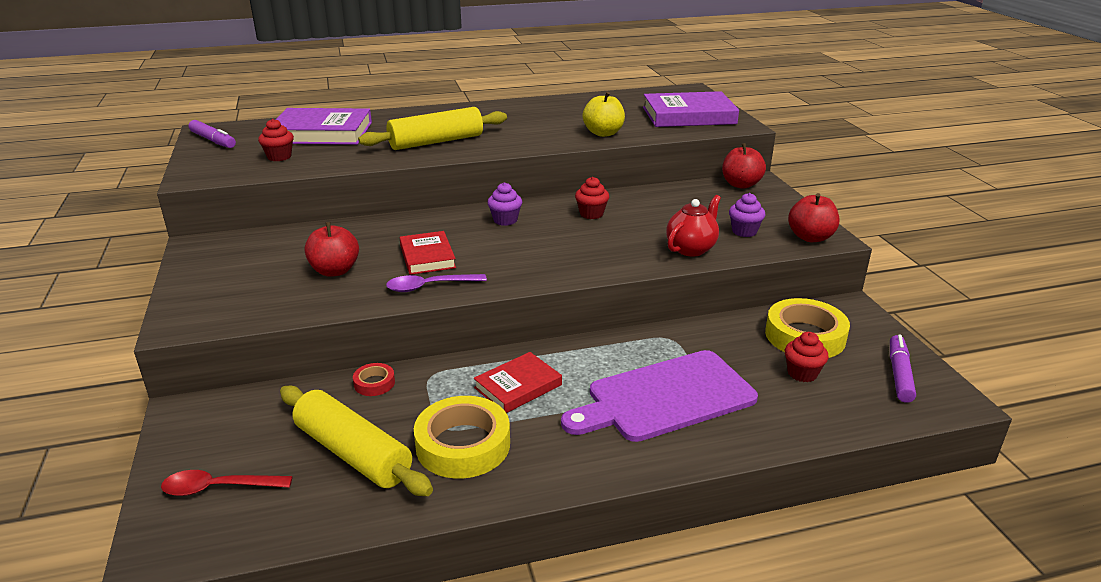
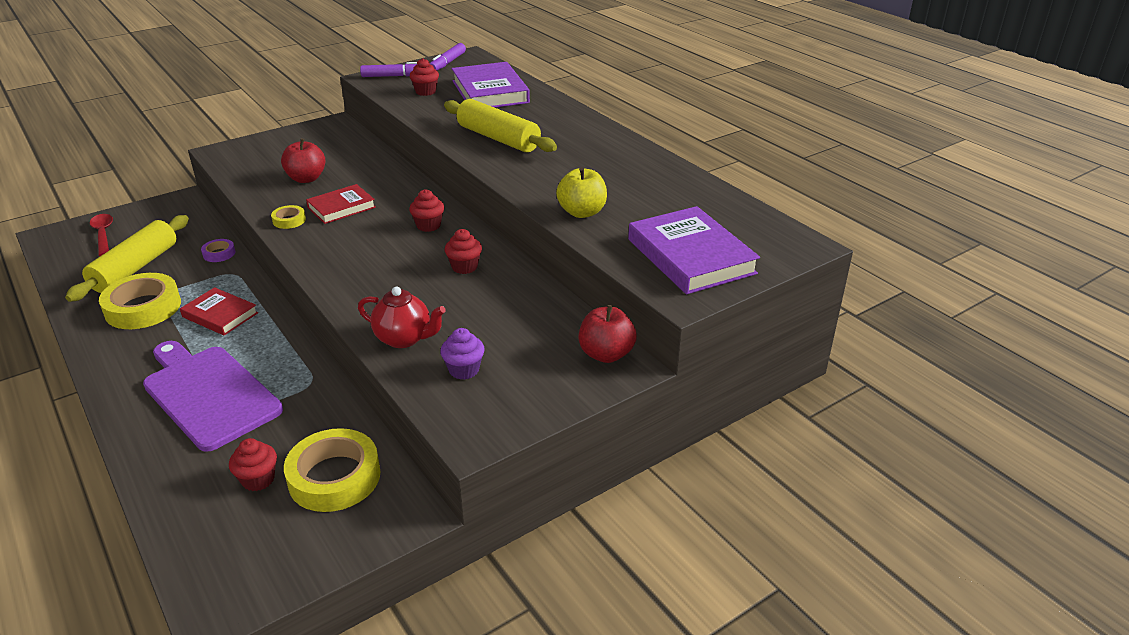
camera: 70 degrees right, 5 degrees up
(374, 383) = (219, 253): red tape -> purple tape
(429, 286) = (289, 220): purple spoon -> yellow tape
(505, 220) = (428, 226): purple cupcake -> red cupcake
(810, 237) = (468, 423): red apple -> none
(899, 374) = (265, 559): purple marker -> purple marker (393, 76)

